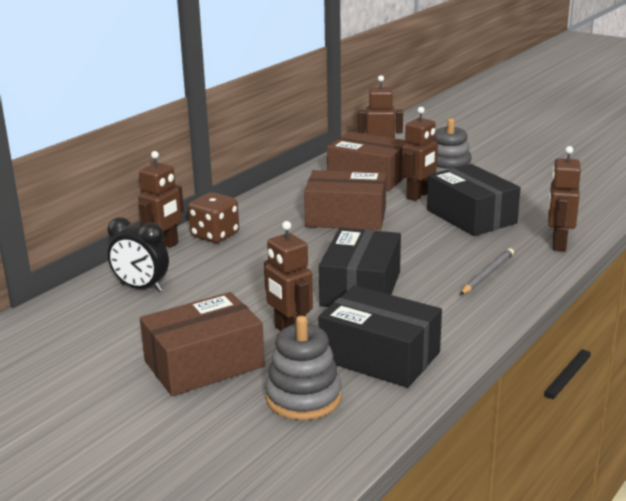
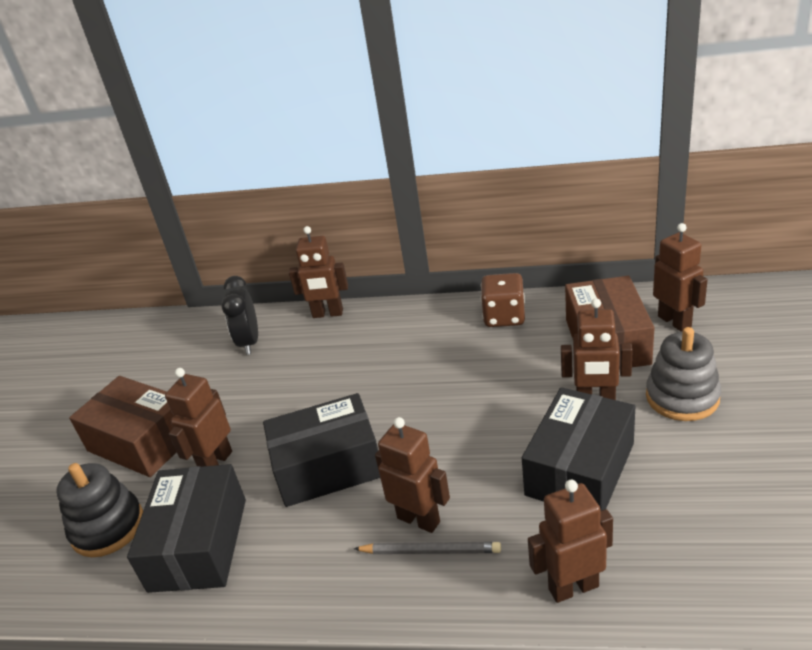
camera: 65 degrees right, 10 degrees up
(215, 235) = (373, 324): brown dice -> brown dice (504, 317)
(303, 398) = (108, 527): grey stacking toy -> black stacking toy
(346, 217) = (484, 378): brown box -> none
(455, 271) = (419, 519): none -> brown robot

